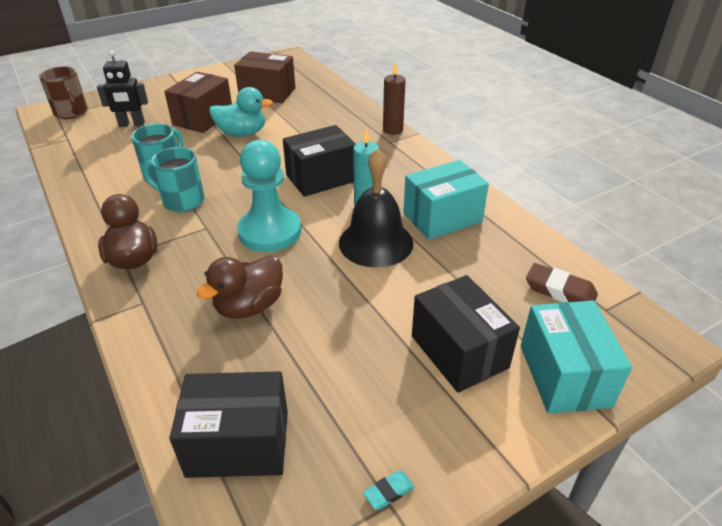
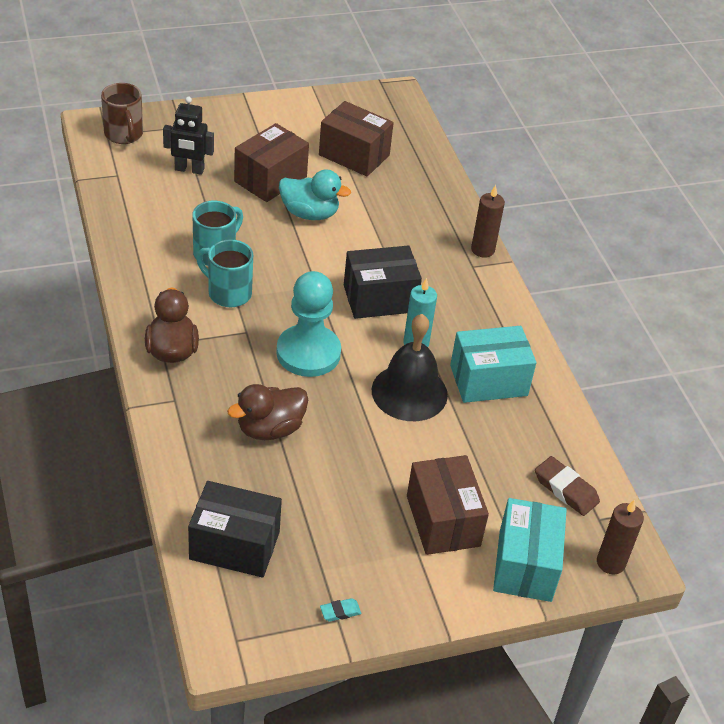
camera: 10 degrees right, 5 degrees up
(459, 352) = (443, 521): black box -> brown box
(644, 349) = (611, 562): none -> brown candle

